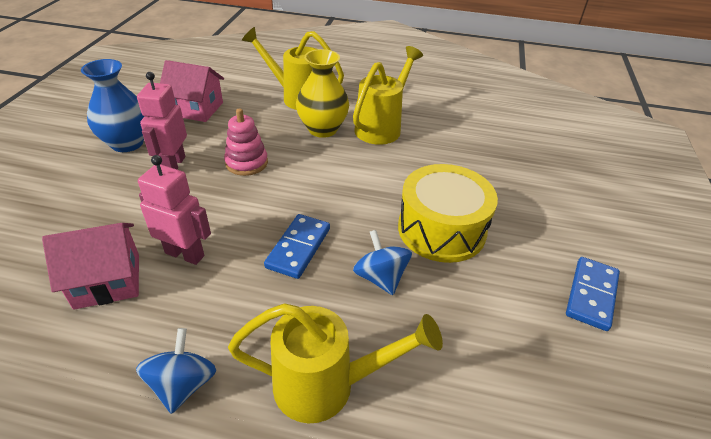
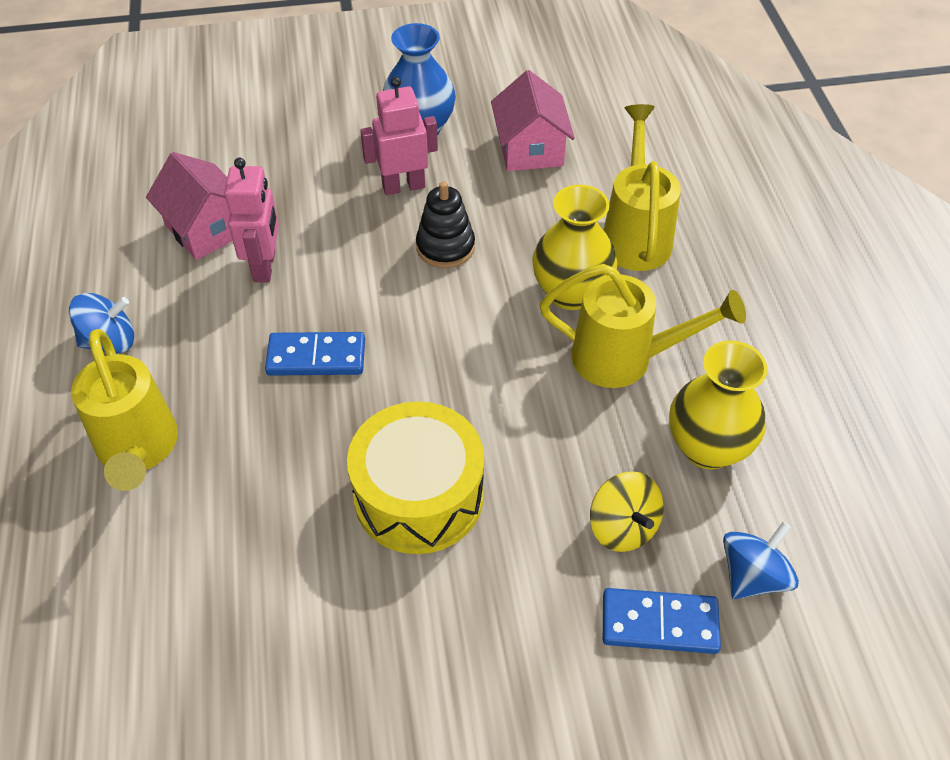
camera: 70 degrees right, 10 degrees up
(246, 163) = (445, 247): pink stacking toy -> black stacking toy
(380, 277) = (301, 452): blue spinning top -> blue spinning top (752, 576)
(452, 121) = (707, 447): none -> yellow vase
(491, 161) = (623, 527): none -> yellow spinning top
(591, 295) = (366, 707): blue domino -> blue domino (659, 623)

